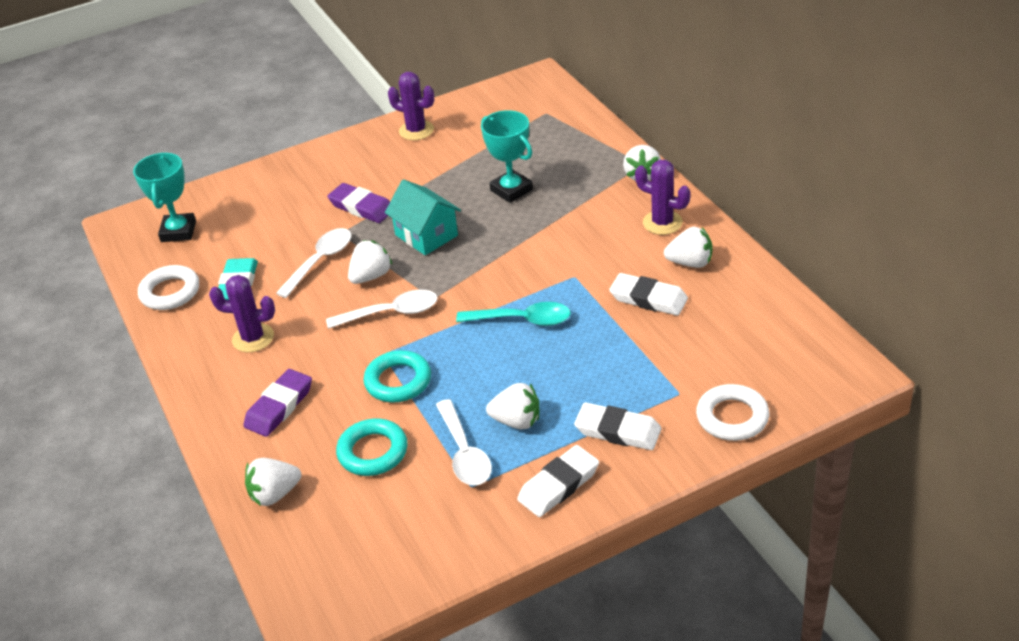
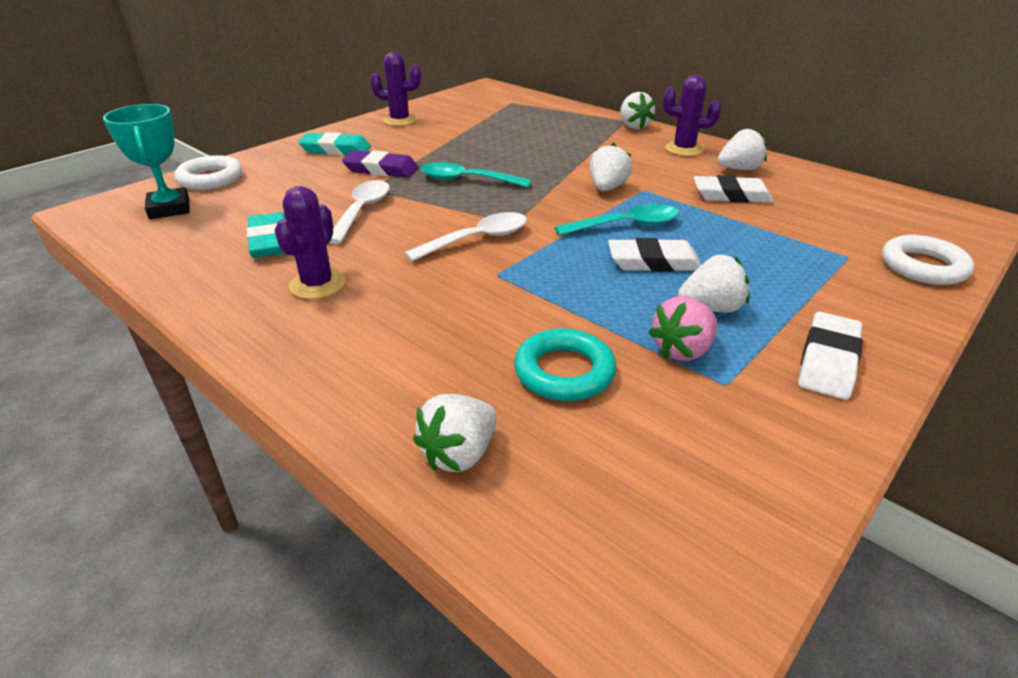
camera: 25 degrees left, 5 degrees down
(170, 292) = (179, 259): white ring -> white ring (211, 178)
(253, 338) = (317, 284): purple cactus -> purple cactus turned 60 degrees counterclockwise
(279, 406) = (397, 346): purple eraser -> none
(336, 170) = (335, 149): none -> turquoise eraser
(371, 276) = (430, 215): white strawberry -> white strawberry (607, 188)
(398, 381) = (536, 295): turquoise ring -> none
(426, 235) = (467, 180): turquoise house -> turquoise spoon
(464, 453) = (682, 350): white spoon -> pink strawberry
(511, 190) = (524, 145): turquoise trophy -> none
(618, 431) = (829, 297): white eraser -> white eraser (653, 262)

